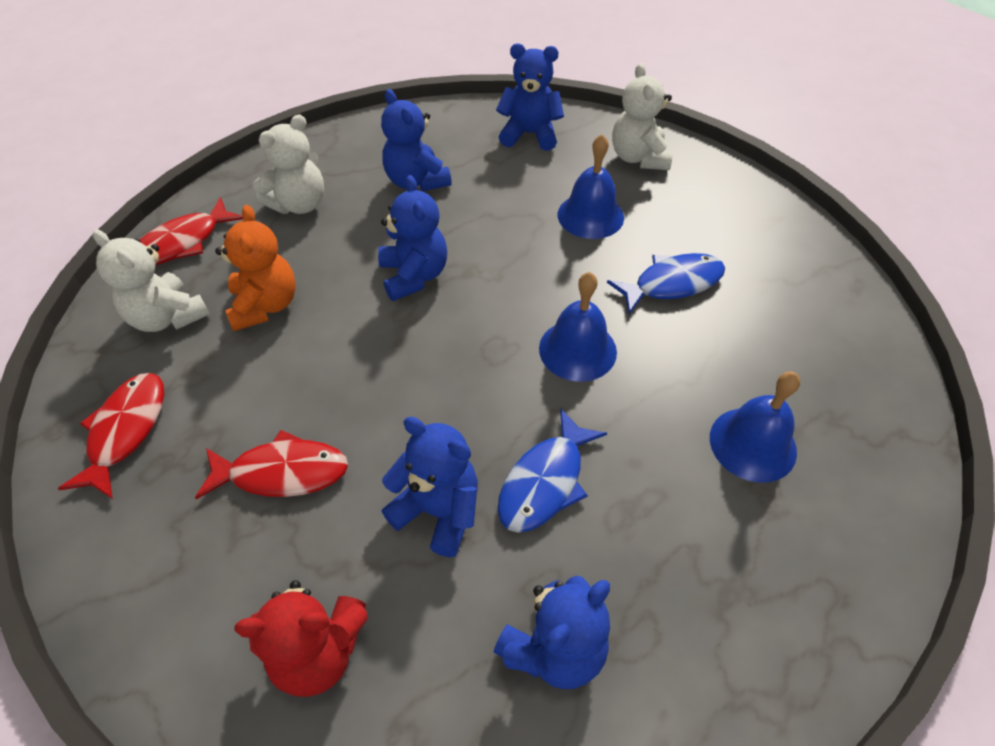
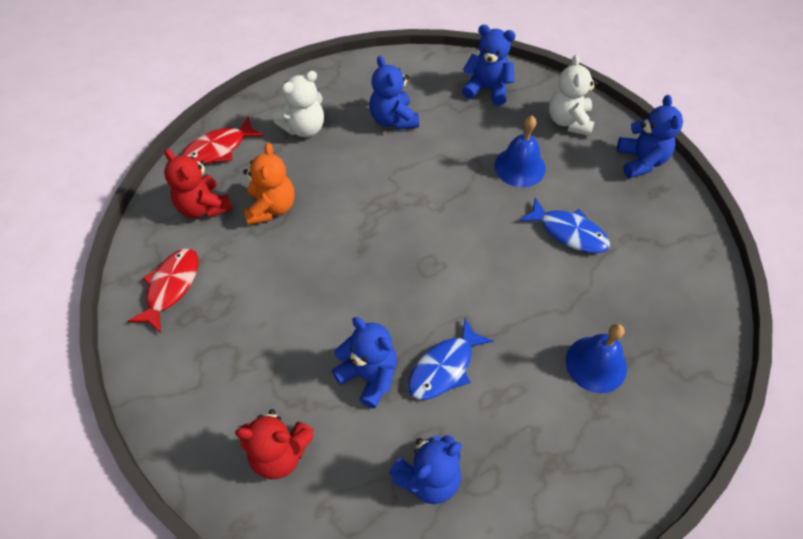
camera: 10 degrees right, 5 degrees up
(167, 317) = (204, 207): white teddy bear -> red teddy bear
(282, 472) = (270, 332): red fish -> none
(414, 276) = (379, 199): blue teddy bear -> blue teddy bear (641, 161)
(577, 350) = (487, 274): blue bell -> none
(672, 283) = (569, 232): blue fish -> blue fish turned 45 degrees clockwise

